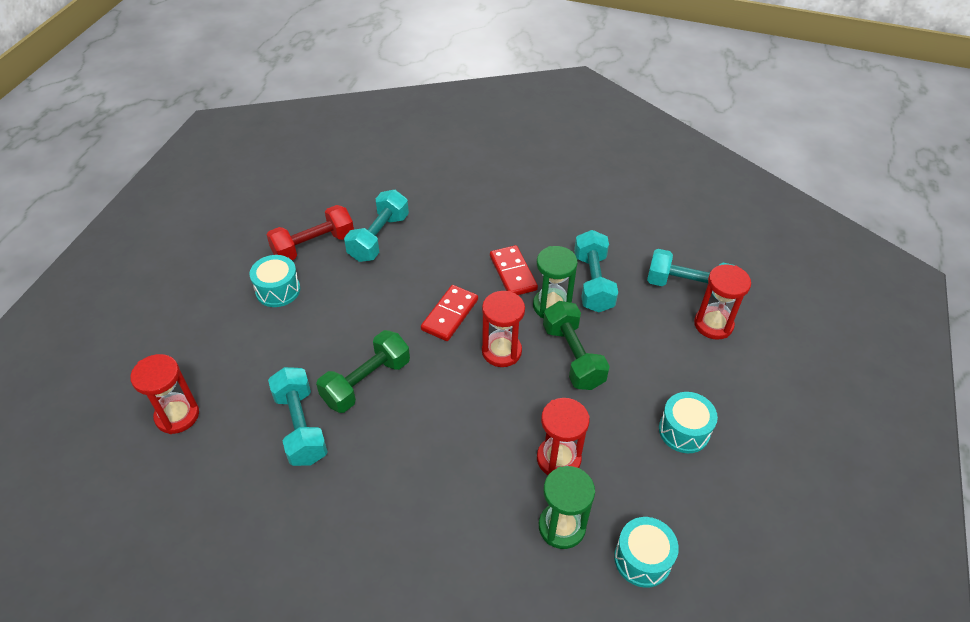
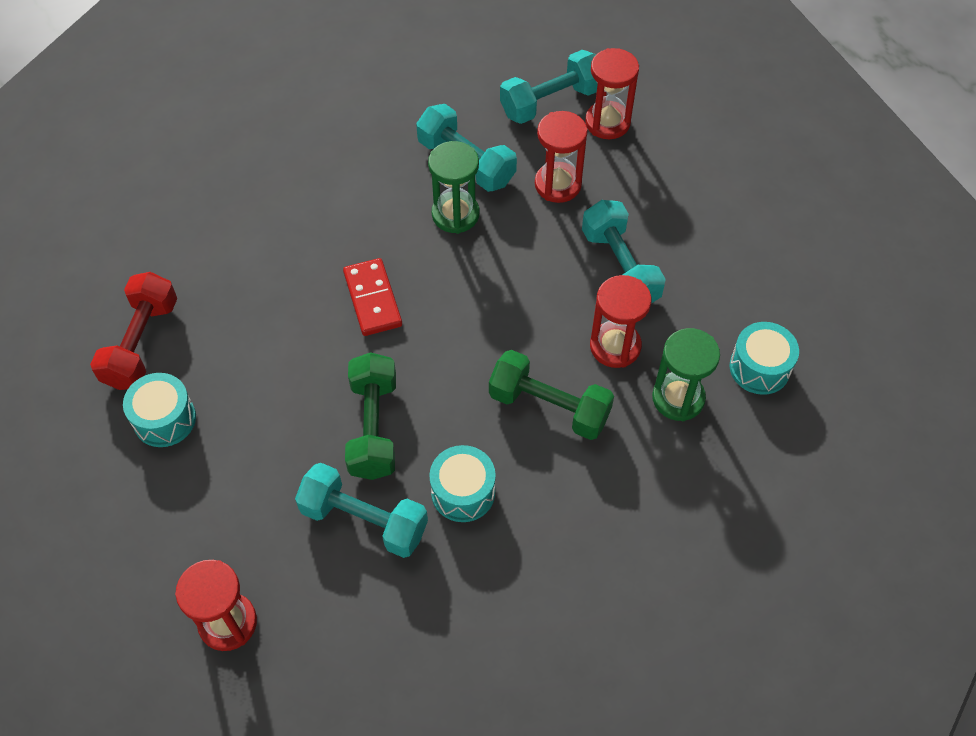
camera: 45 degrees left, 10 degrees up
(379, 237) = (202, 279): turquoise dumbbell -> turquoise dumbbell (620, 267)
(501, 351) = (461, 294): red hourglass -> red hourglass (558, 184)
(513, 273) = (382, 210): red domino -> none
(573, 356) = (527, 247): green dumbbell -> green dumbbell (549, 407)
(684, 431) = (682, 237): turquoise drum -> turquoise drum (463, 492)

